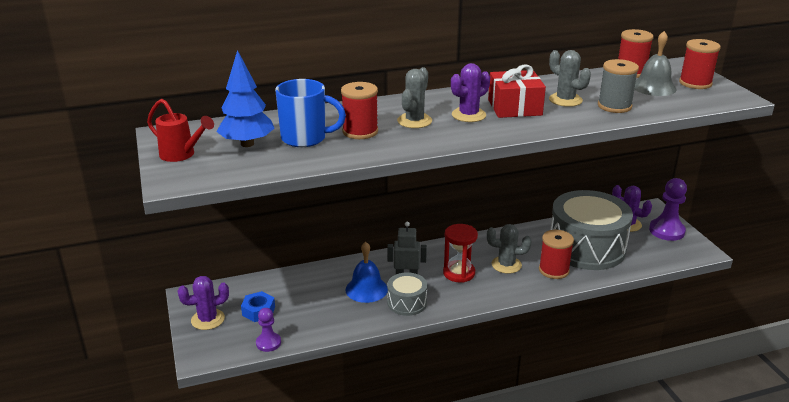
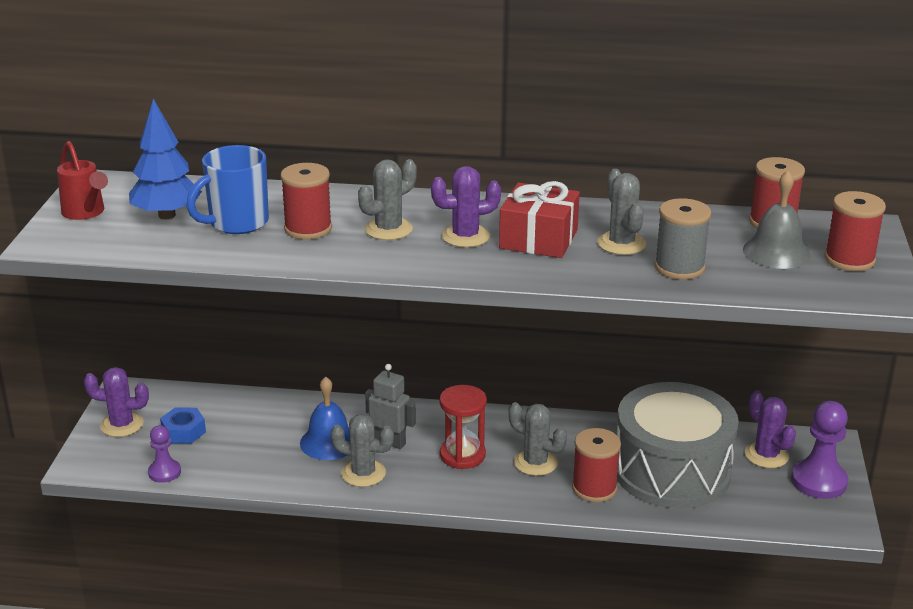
camera: 25 degrees right, 0 degrees up
(305, 138) = (237, 223): blue mug -> blue mug turned 105 degrees clockwise
(407, 303) = (363, 473): grey drum -> grey cactus

